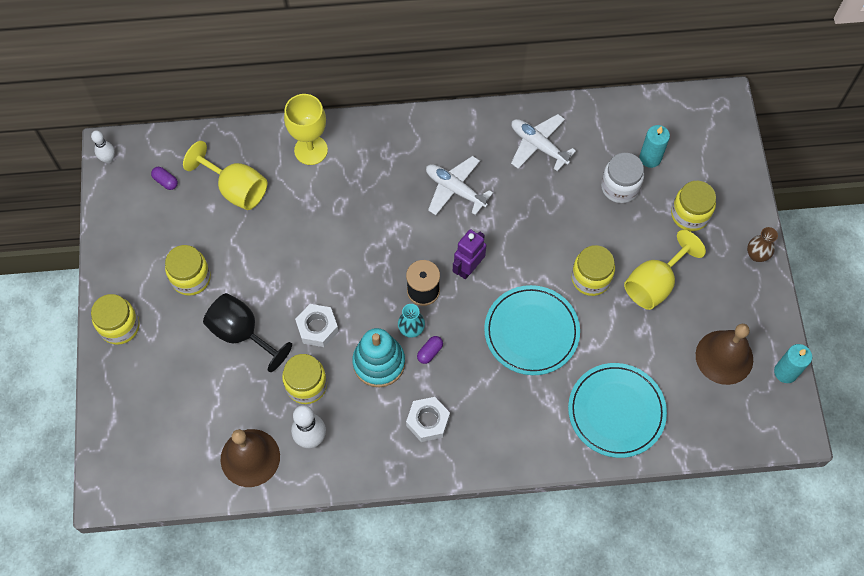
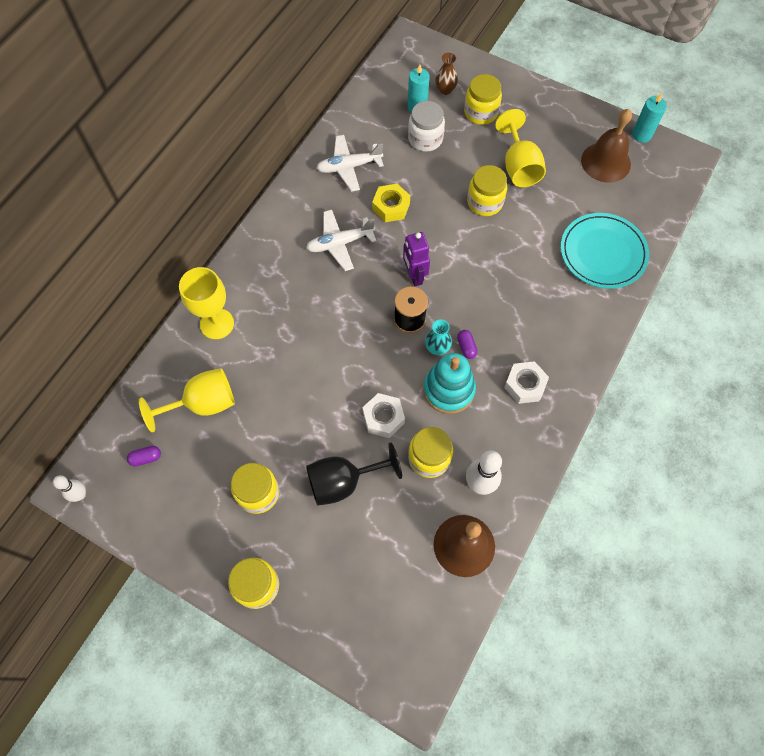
camera: 55 degrees left, 0 degrees up
(524, 205) = (391, 207): none -> yellow nut
(531, 332) = (500, 267): turquoise plate -> none
(756, 255) = (541, 95): brown vase -> brown vase (445, 90)

